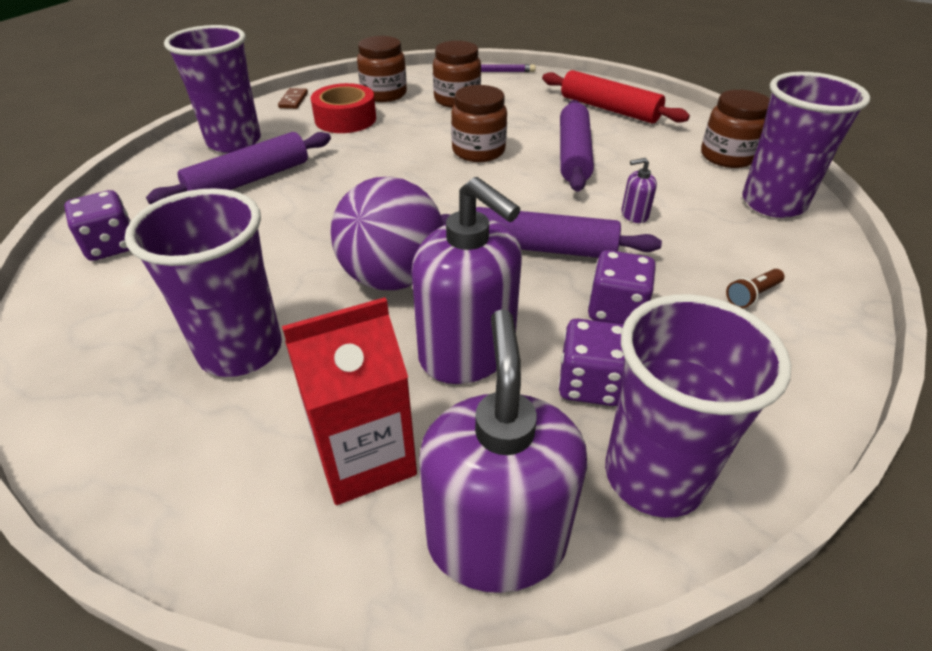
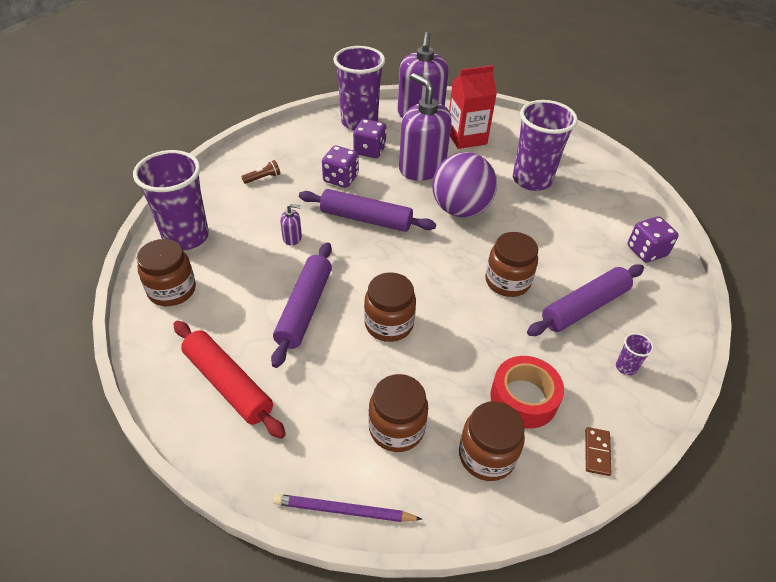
camera: 175 degrees left, 5 degrees up
(234, 142) = (625, 367): purple cup -> purple cup, size x0.40
(337, 195) = (507, 281): none -> brown jar

